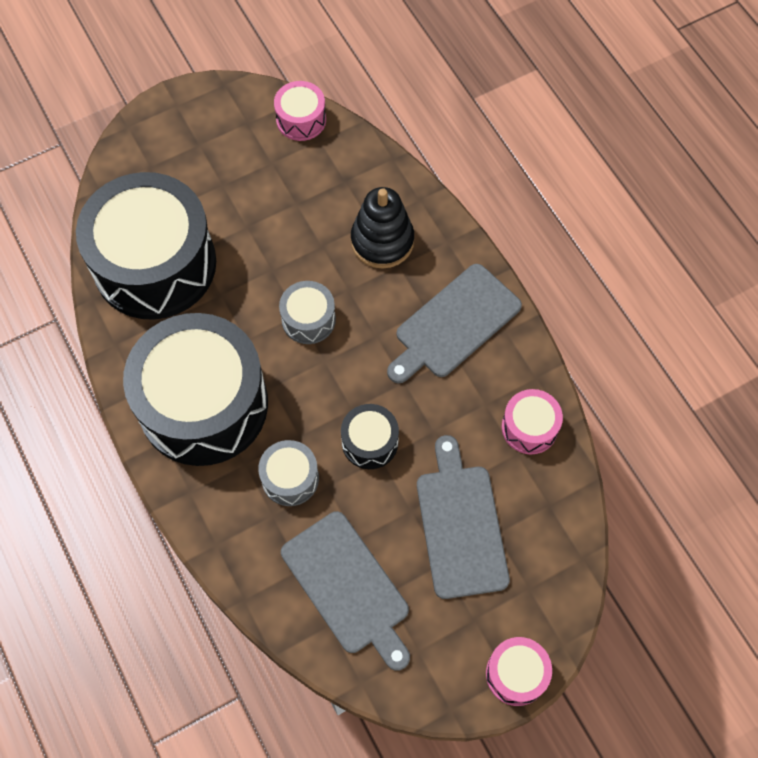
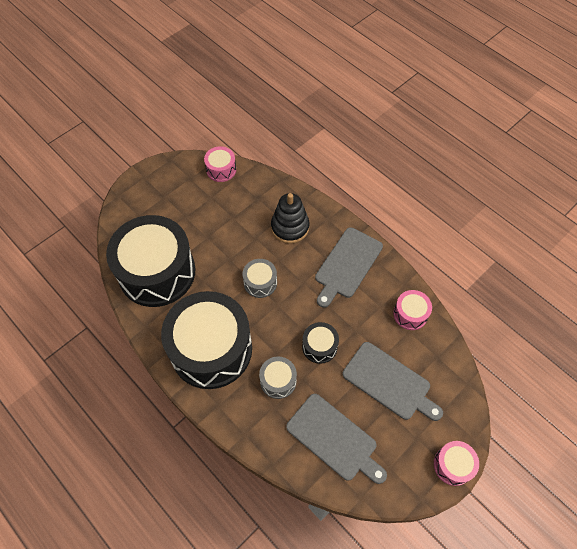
camera: 15 degrees left, 5 degrees down
(460, 525) = (389, 382): grey cutting board -> grey cutting board turned 150 degrees clockwise

